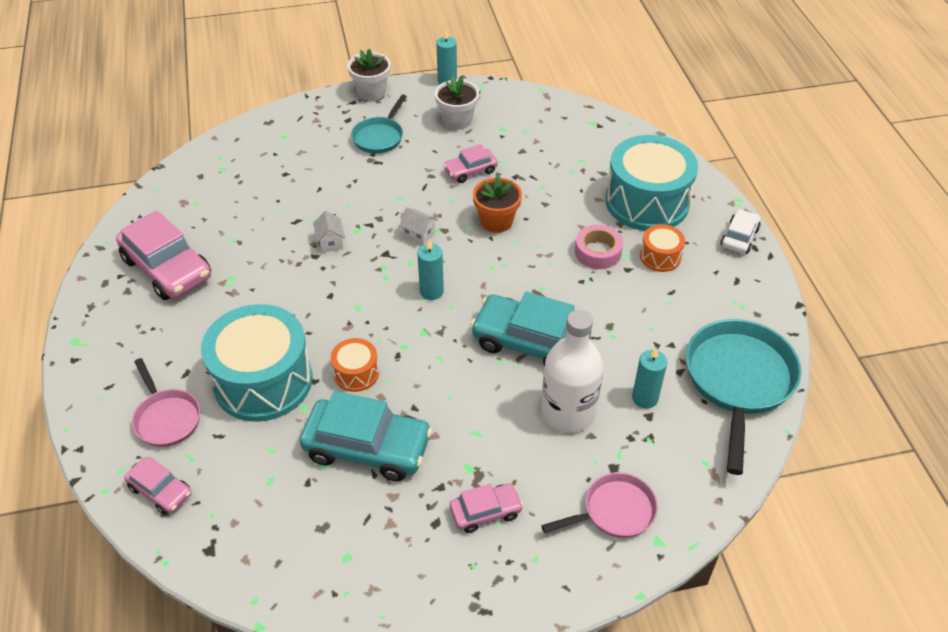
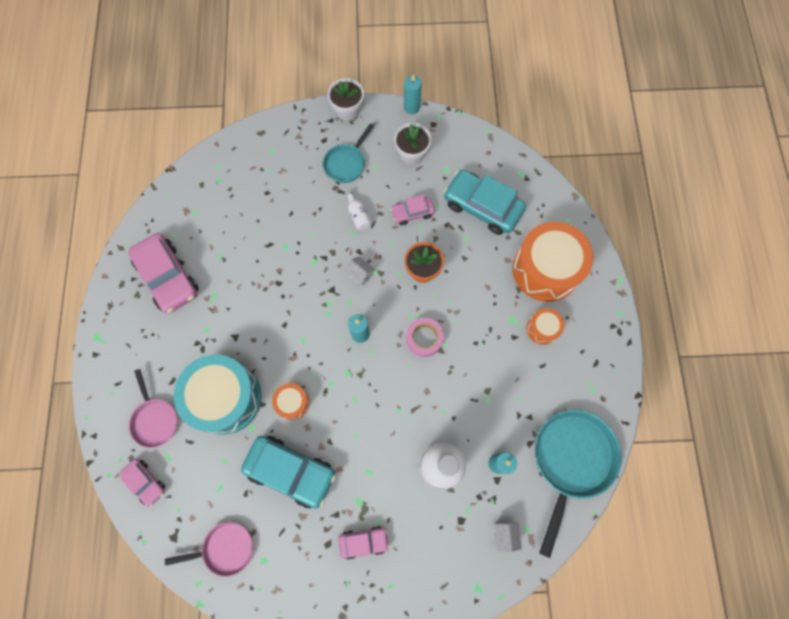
camera: 10 degrees right, 25 degrees up
(330, 242) = (292, 271): white house -> white house (504, 534)
(404, 181) = (358, 215): none -> white bottle
(530, 342) = (424, 396): turquoise car -> turquoise car (482, 207)
(598, 252) = (495, 315): pink tape -> pink tape (424, 338)
(614, 511) = (453, 558): pink pan -> pink pan (225, 548)
(647, 202) = (545, 269): turquoise drum -> orange drum
(739, 237) = (610, 319): white car -> none

